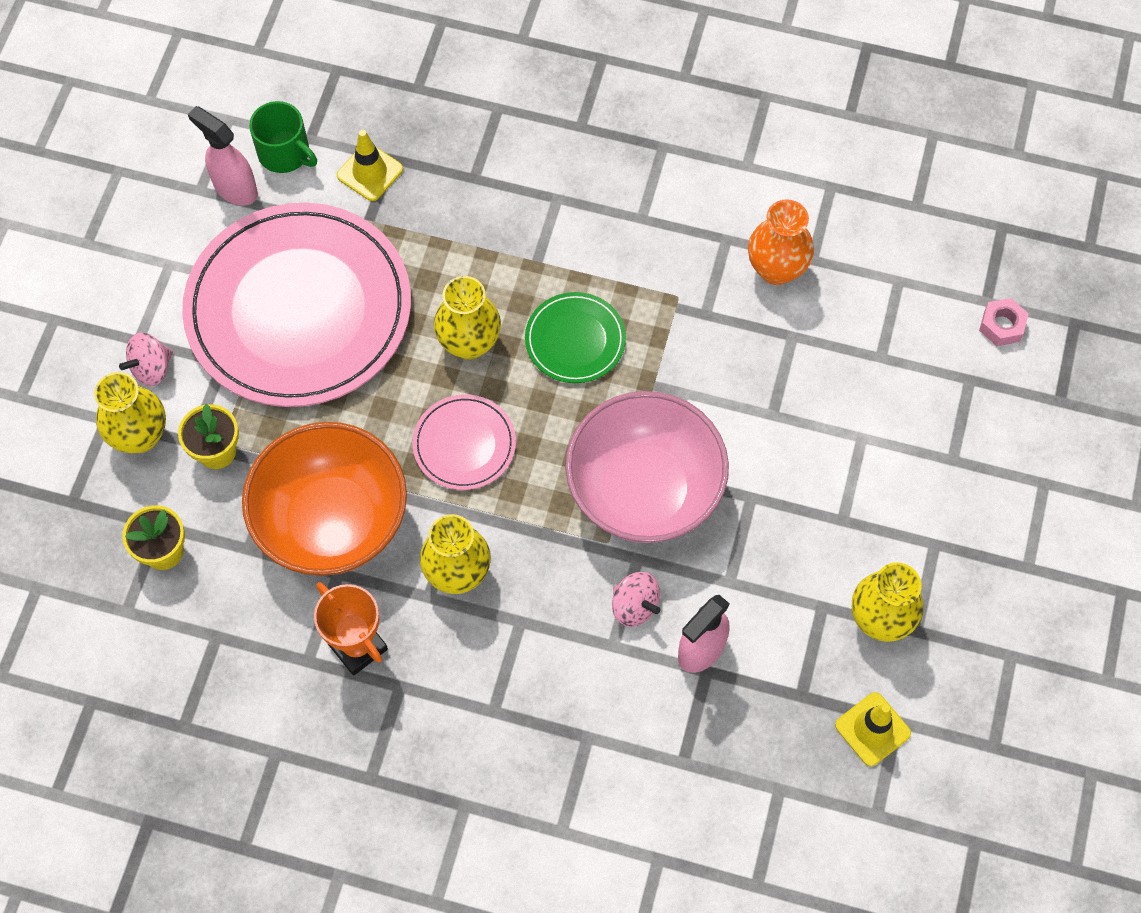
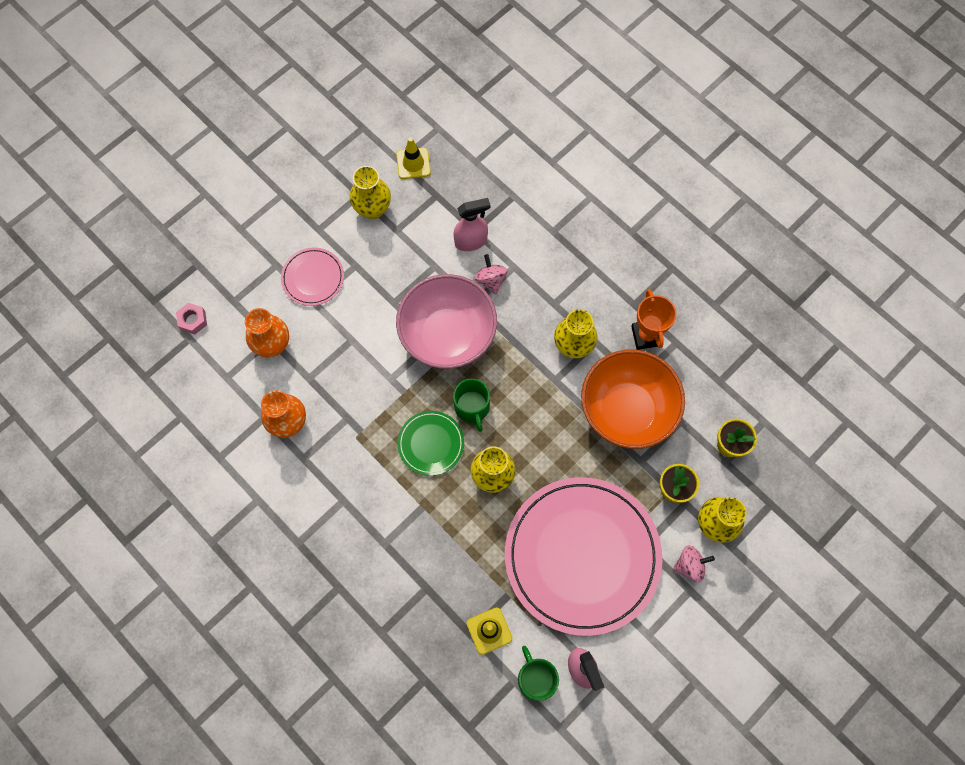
camera: 150 degrees left, 5 degrees up
(464, 444) = (530, 416): pink plate -> pink plate (313, 278)
(549, 414) = (472, 407): none -> green mug
(872, 351) = (273, 345): none -> orange vase

